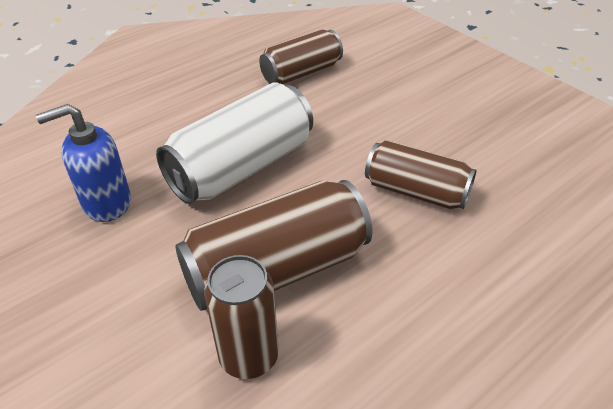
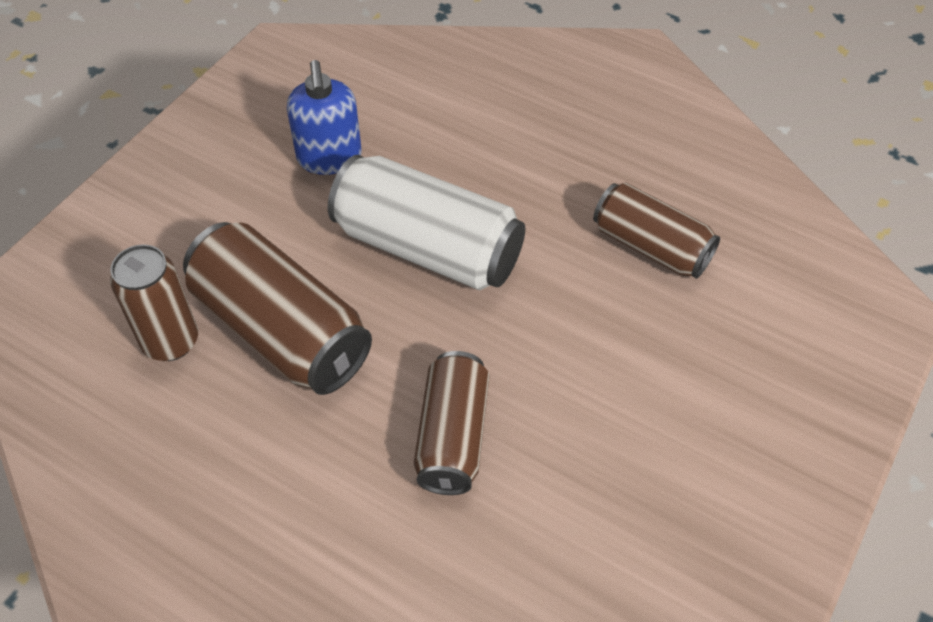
camera: 70 degrees right, 10 degrees up
(106, 203) = (329, 158): blue soap dispenser -> blue soap dispenser turned 150 degrees counterclockwise

